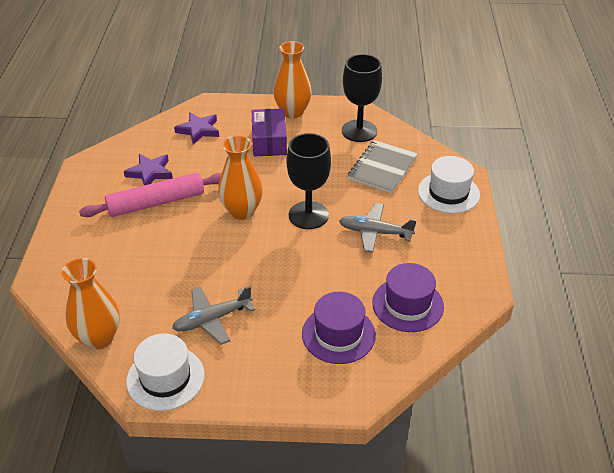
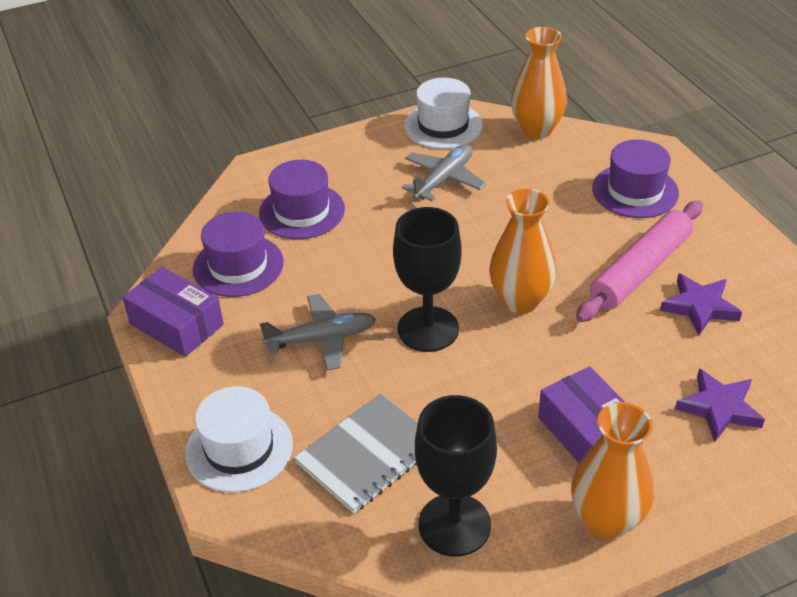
camera: 155 degrees right, 0 degrees up
(95, 254) = (635, 191): none -> purple hat
(382, 168) = (368, 455): grey notebook -> grey notebook turned 45 degrees clockwise
(465, 276) = (176, 324): none -> purple box

